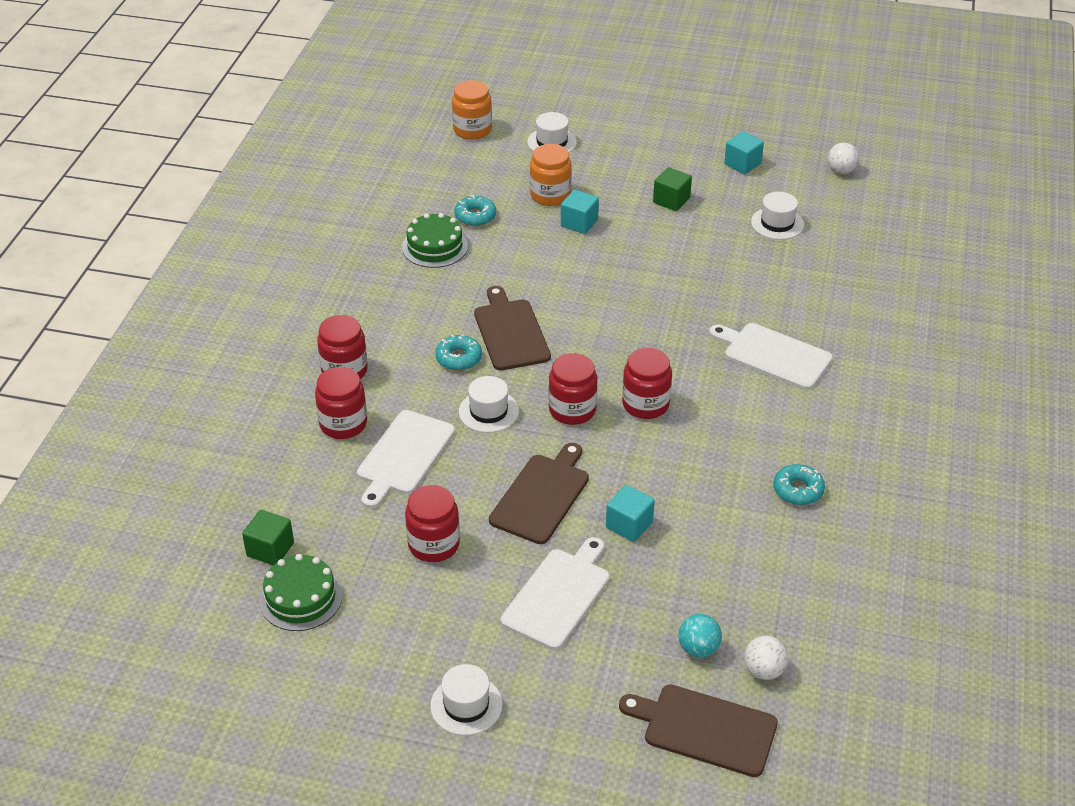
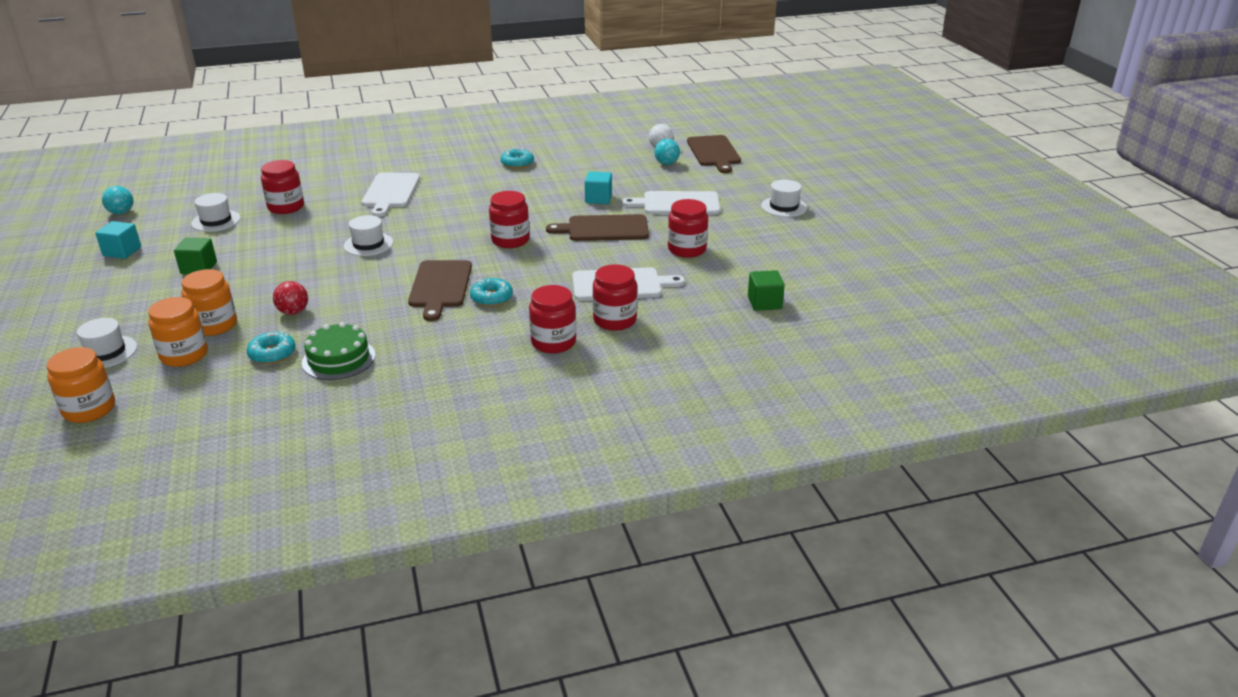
camera: 120 degrees left, 10 degrees down
(300, 598) = (785, 277): green cake -> none
(488, 411) = (541, 268): white hat -> white hat (368, 244)
(510, 332) = (440, 286): brown cutting board -> brown cutting board turned 45 degrees counterclockwise
(513, 175) = (184, 355): none -> orange jar
(537, 238) = (293, 312): none -> red ball
(579, 223) = (257, 299): turquoise cube -> none
(645, 404) = (480, 219): red jar -> red jar (286, 207)
(841, 171) = (121, 212): white ball -> turquoise ball

